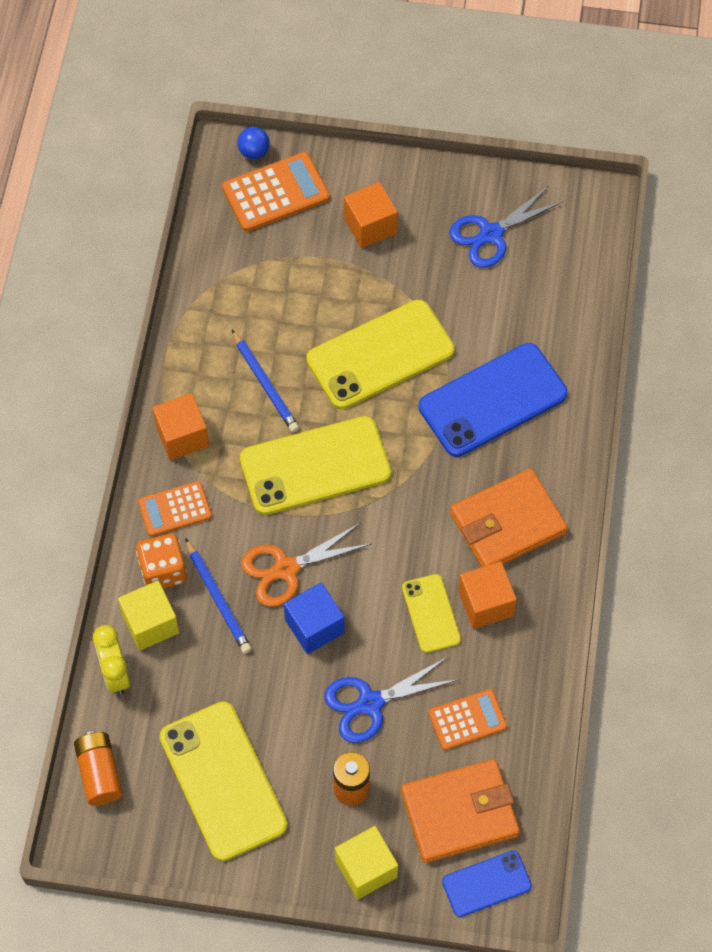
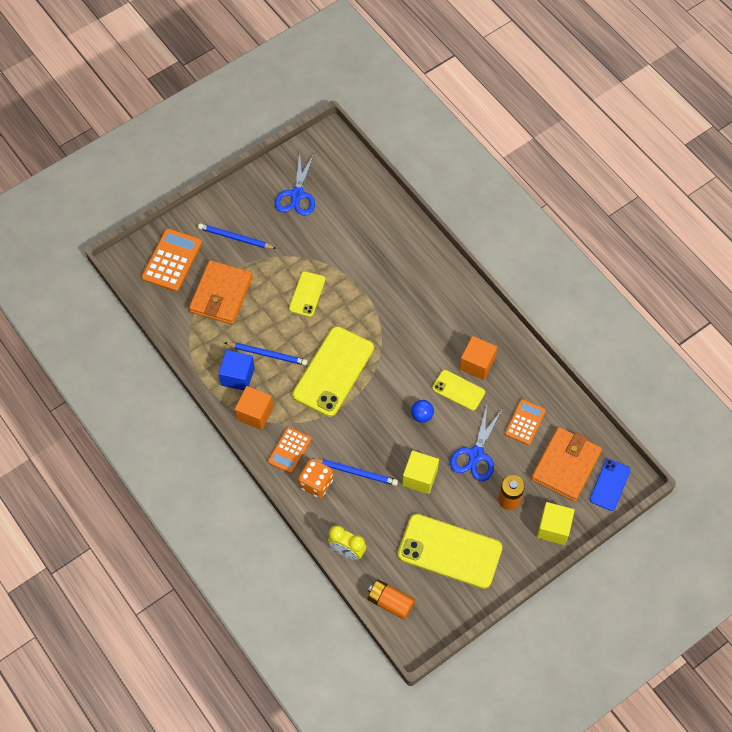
camera: 45 degrees left, 0 degrees up
(150, 623) = (337, 513): yellow cube -> yellow cube (420, 477)
(254, 152) = (139, 250): blue ball -> blue ball (422, 415)
(286, 569) = (372, 430): orange scissors -> none
(314, 626) = (413, 444): blue cube -> blue cube (237, 376)
(370, 226) = (235, 238): orange cube -> blue pencil
(380, 355) = (307, 294): yellow phone -> yellow phone, size x0.53
(493, 400) = (381, 270): blue phone -> none
(507, 523) = (447, 320): orange wallet -> orange wallet (221, 294)

